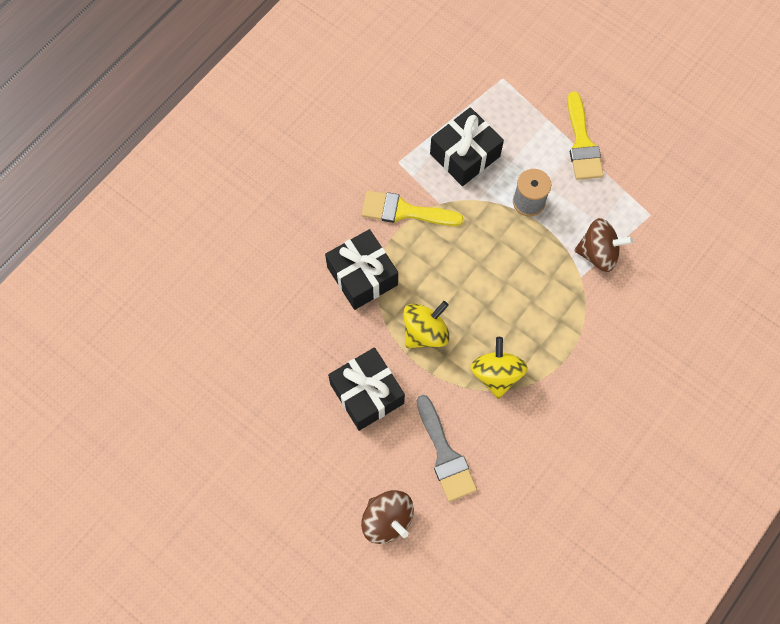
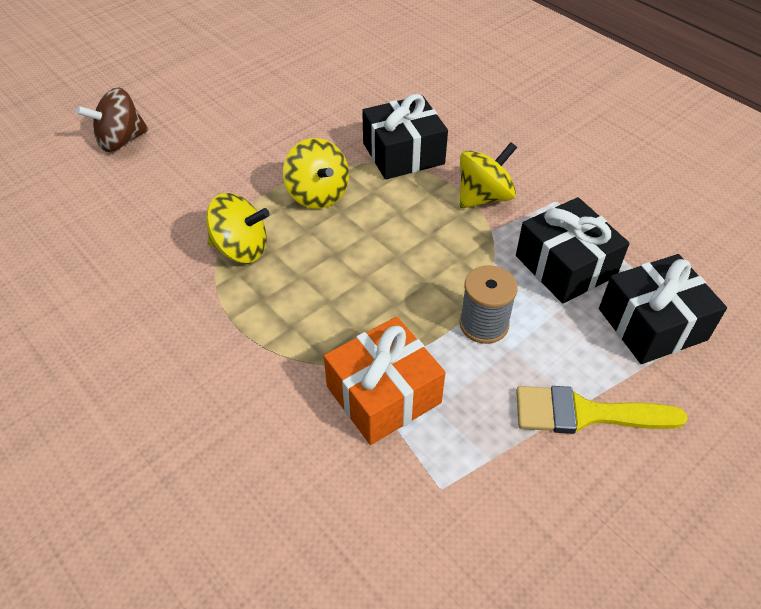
camera: 100 degrees right, 20 degrees down
(367, 393) = (262, 142): black gift -> black gift (652, 324)
(404, 211) = (484, 197): yellow brush -> yellow spinning top
(445, 454) = (165, 191): grey brush -> none
(598, 253) = (383, 395): brown spinning top -> orange gift

